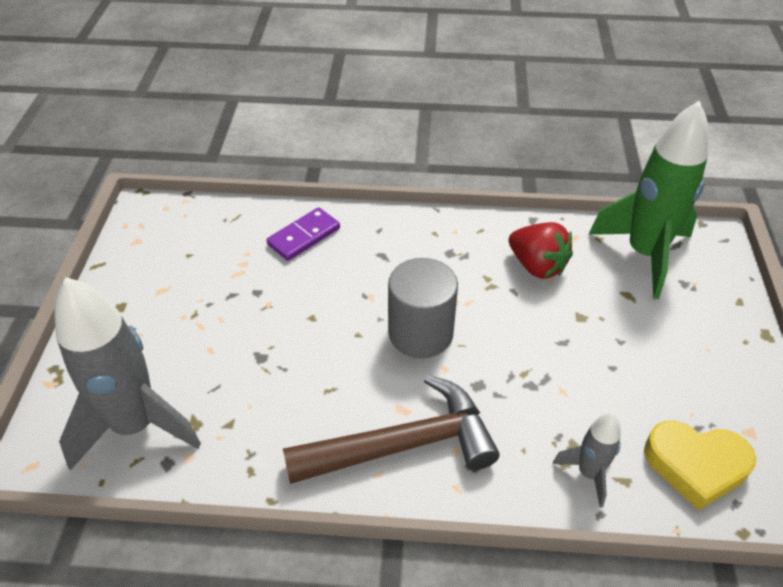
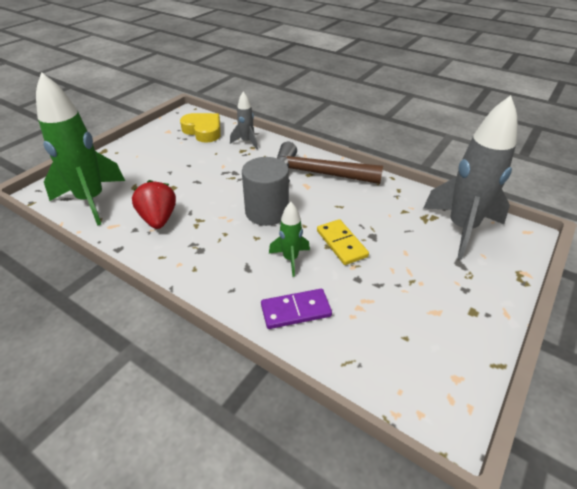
camera: 150 degrees left, 5 degrees down
(296, 327) = (341, 244): none -> yellow domino
(344, 283) = (290, 259): none -> green rocket

